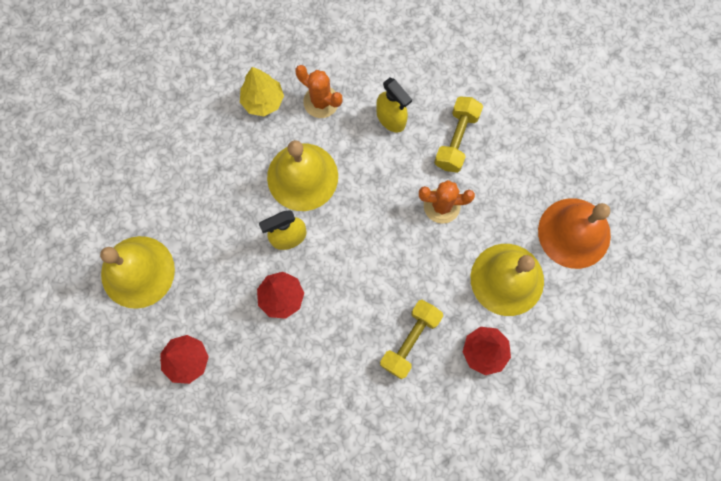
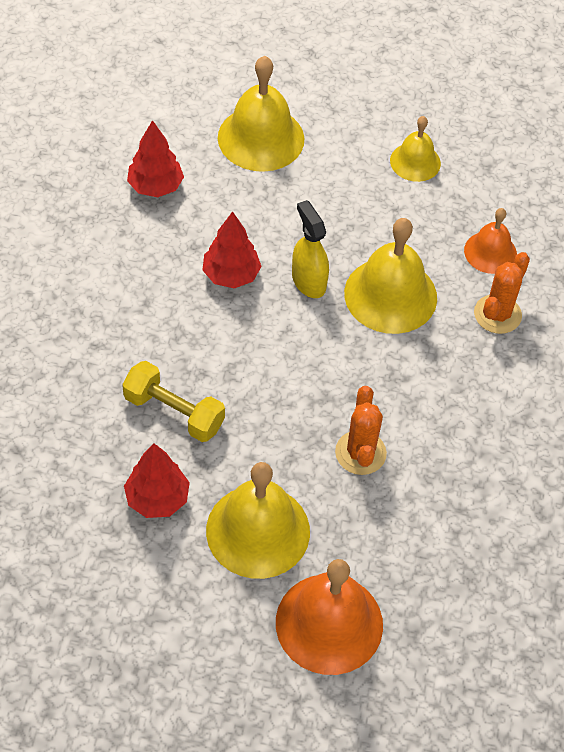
camera: 85 degrees right, 20 degrees down
(170, 149) = (415, 162): none -> yellow bell
(263, 101) = (490, 252): yellow tree -> orange bell
(391, 118) = (482, 394): yellow spray bottle -> none
(456, 140) = (459, 473): yellow dumbbell -> none

